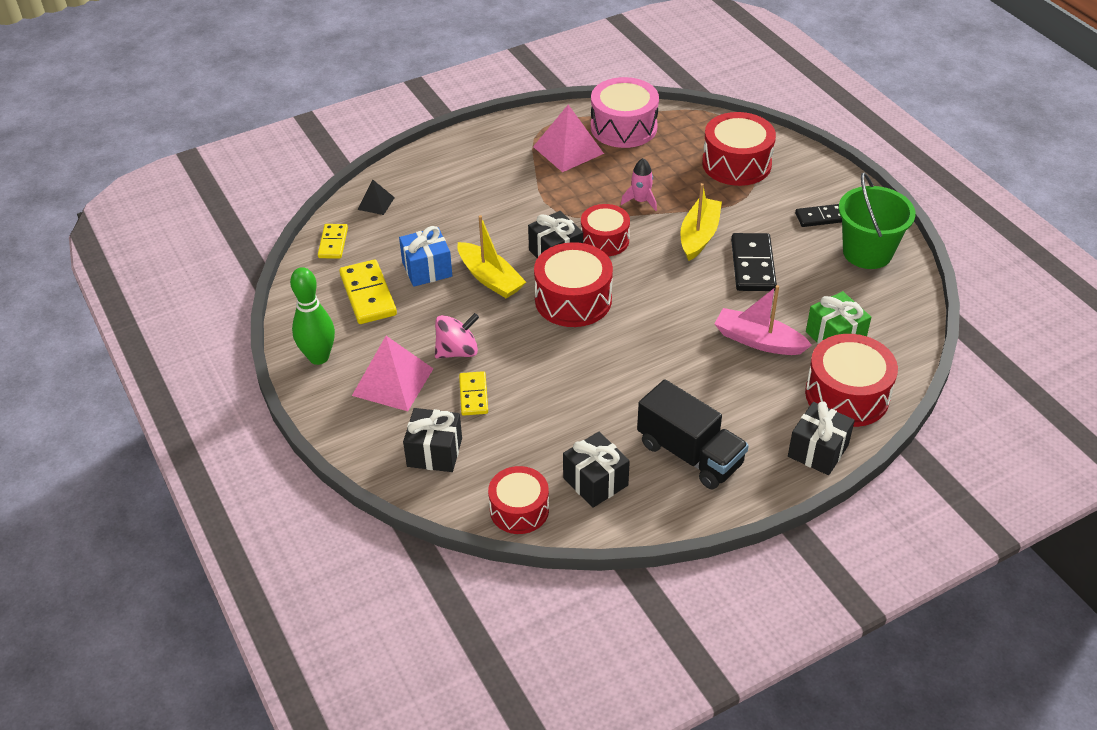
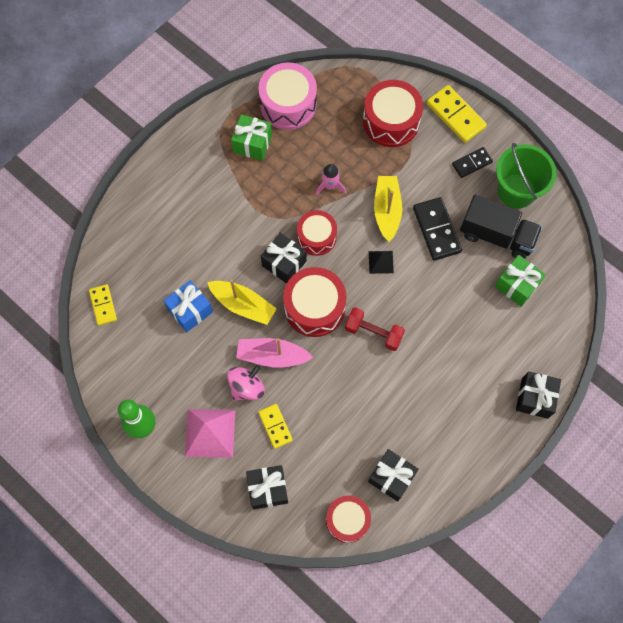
camera: 20 degrees left, 25 degrees up
(368, 295) = (155, 351): yellow domino -> yellow domino (456, 115)
(376, 203) = (119, 251): black pyramid -> black pyramid (381, 262)
(568, 150) = (252, 144): pink pyramid -> green gift
(634, 338) = (373, 333): none -> red dumbbell
(690, 454) = (448, 430): black truck -> black truck (497, 236)
(758, 341) = (463, 306): pink boat -> pink boat (272, 356)
(847, 395) = (540, 339): red drum -> none

